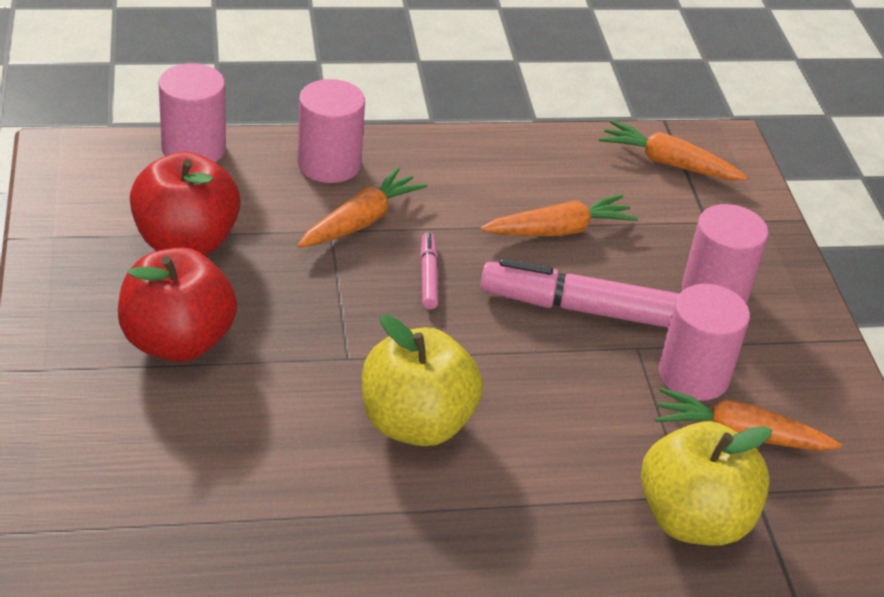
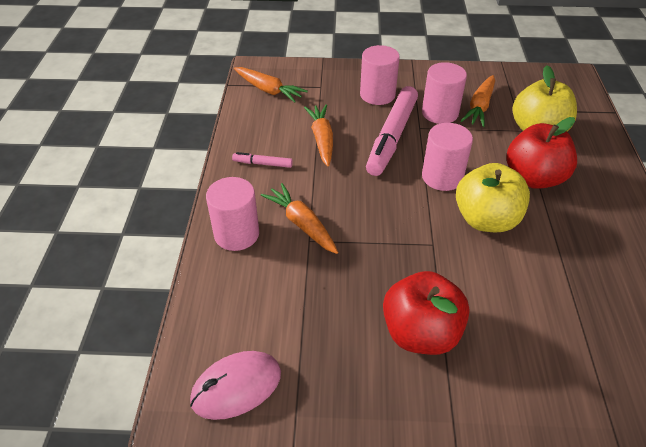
camera: 75 degrees left, 5 degrees up
(91, 189) = (236, 387): none -> pink mouse
(186, 242) = (312, 323): red apple -> red apple (534, 178)
(193, 148) = (199, 312): pink cylinder -> pink cylinder (442, 177)
(428, 276) = (359, 199): pink marker -> pink marker (262, 164)
(668, 163) = (268, 90): orange carrot -> orange carrot turned 90 degrees counterclockwise

